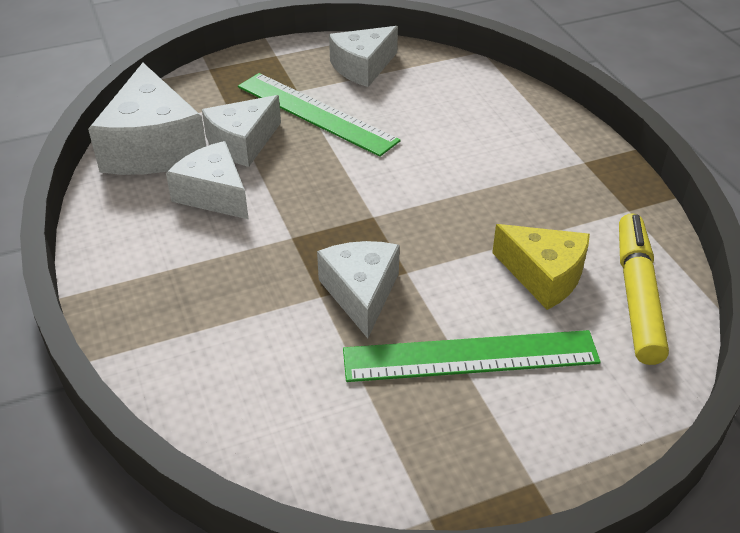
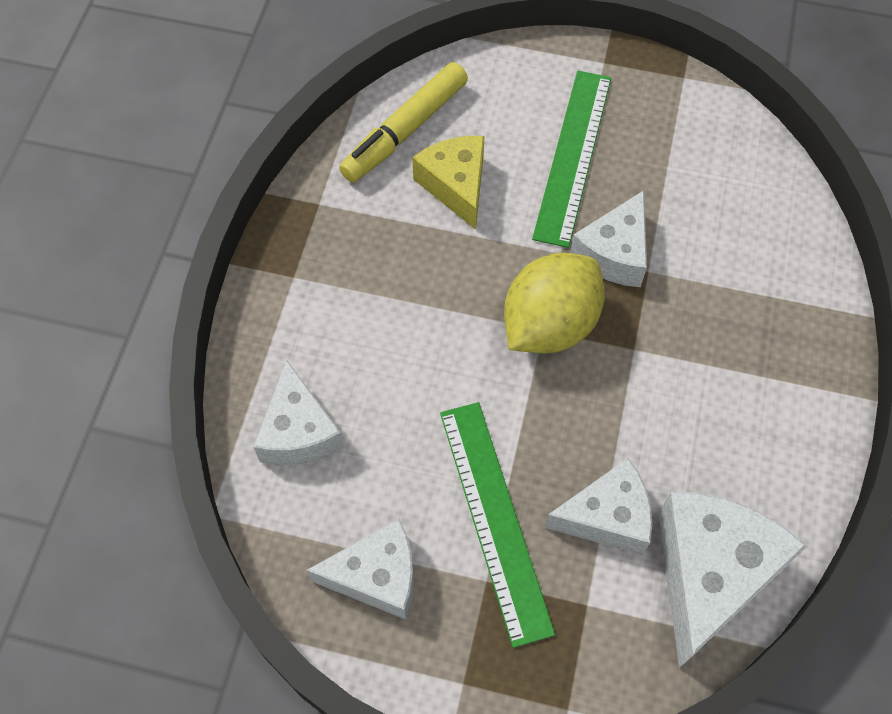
camera: 145 degrees left, 20 degrees up
(214, 194) = (679, 451): white cheese -> white cheese (299, 432)
(371, 220) = (549, 324): none -> yellow lemon
(470, 356) = (573, 156): green ruler -> green ruler turned 75 degrees clockwise

